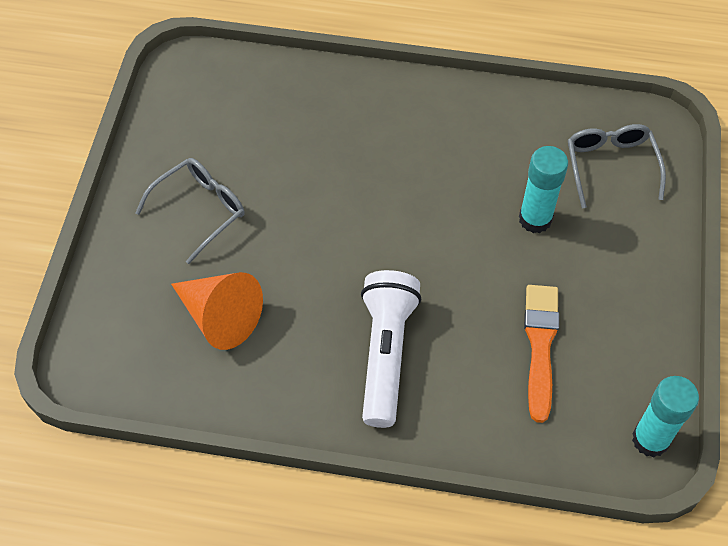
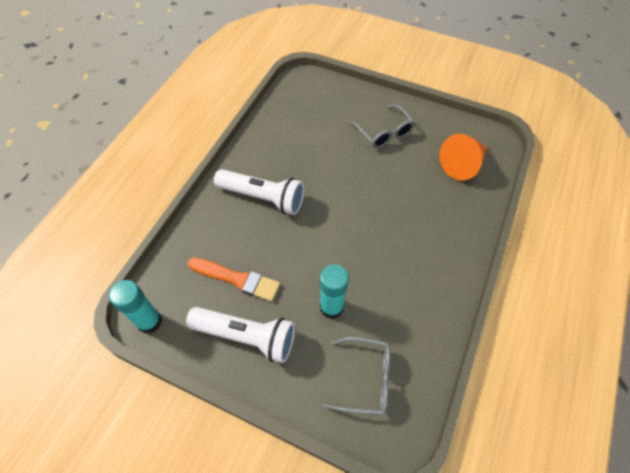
camera: 105 degrees right, 0 degrees up
(220, 317) = (312, 131): orange cone -> orange cone (462, 165)
(617, 307) = (246, 337): none -> white flashlight

